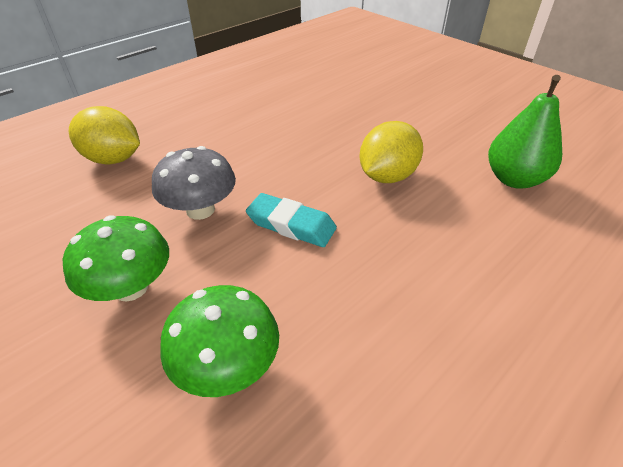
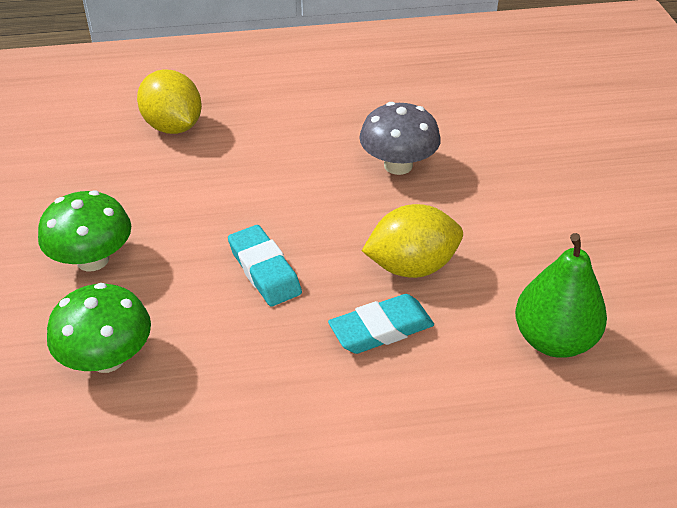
camera: 35 degrees right, 0 degrees up
(200, 210) = (201, 216): grey mushroom -> grey mushroom (398, 165)
(415, 223) = (381, 329): none -> turquoise eraser

